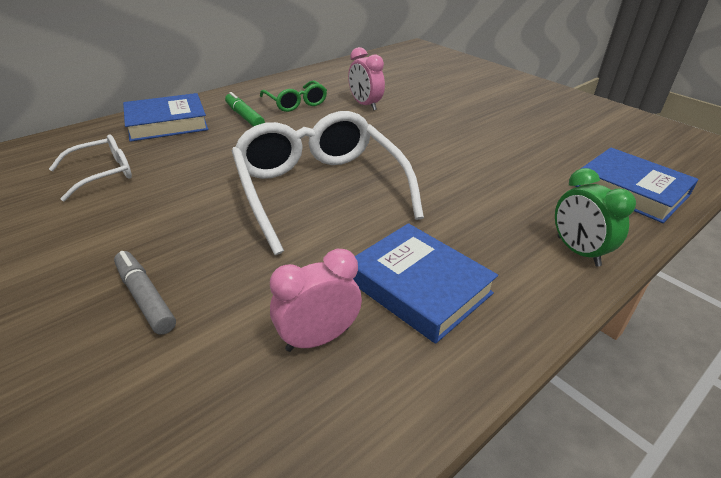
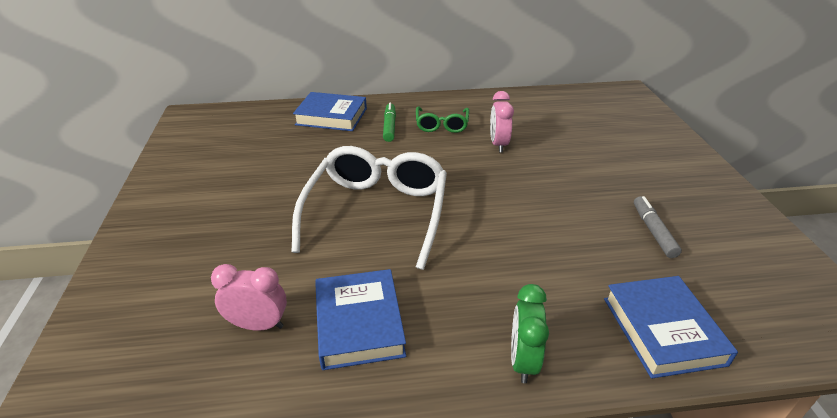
camera: 35 degrees right, 0 degrees up
(103, 174) = (257, 146): white glasses -> none
(145, 298) = (199, 248): grey marker -> grey marker (653, 231)

